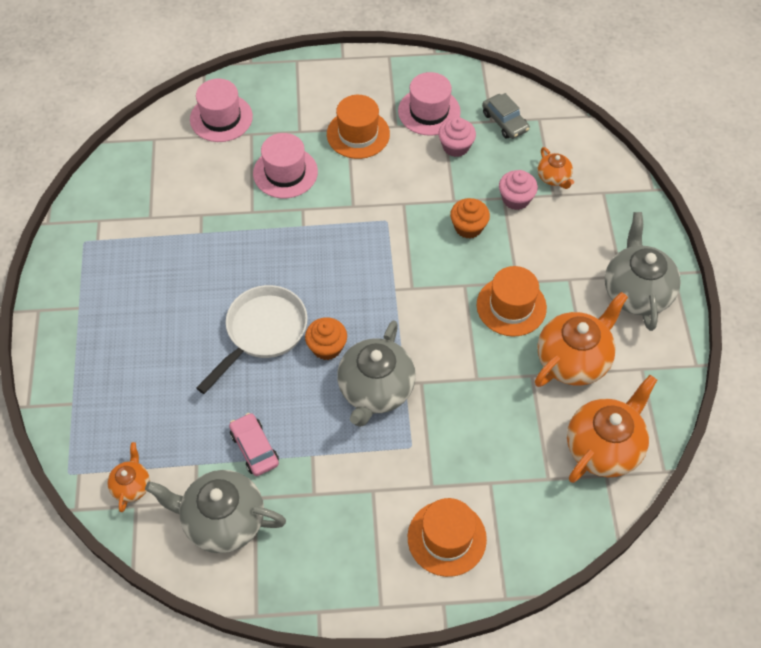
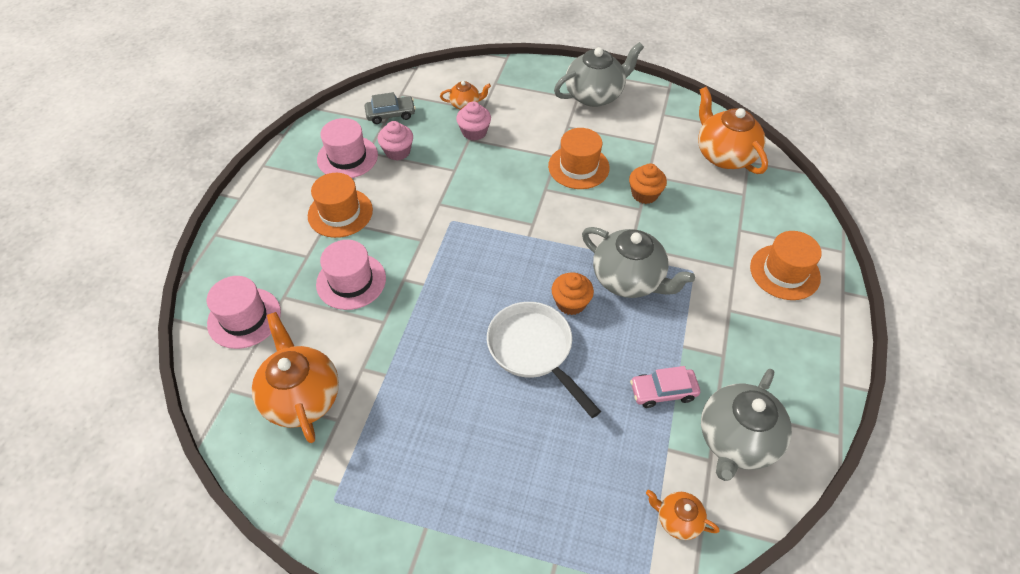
camera: 70 degrees left, 5 degrees down
(468, 227) = (487, 169): orange cupcake -> orange cupcake (644, 194)
(573, 359) = (642, 147): orange teapot -> orange teapot (302, 397)
(636, 292) = (595, 95): grey teapot -> grey teapot turned 135 degrees clockwise

